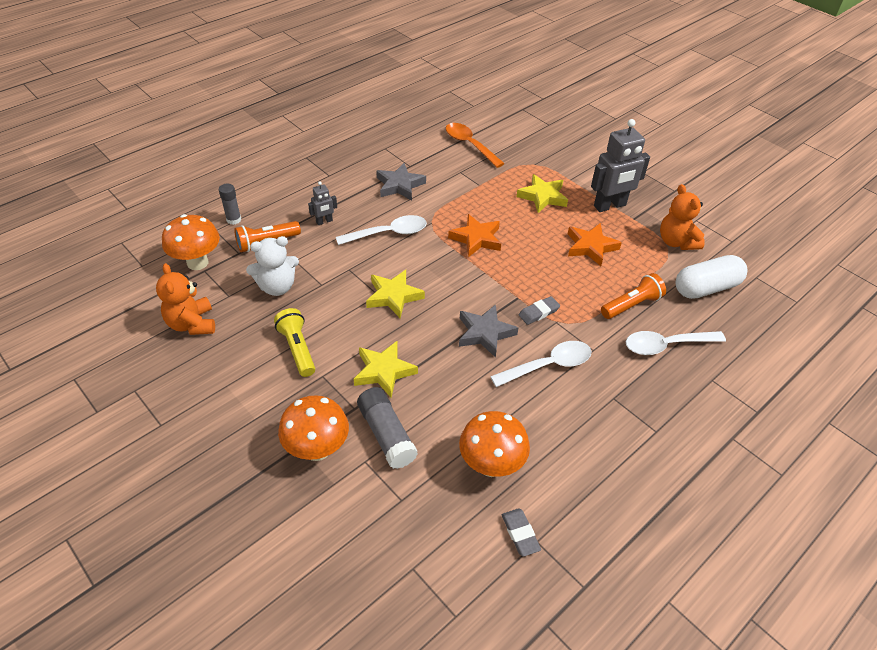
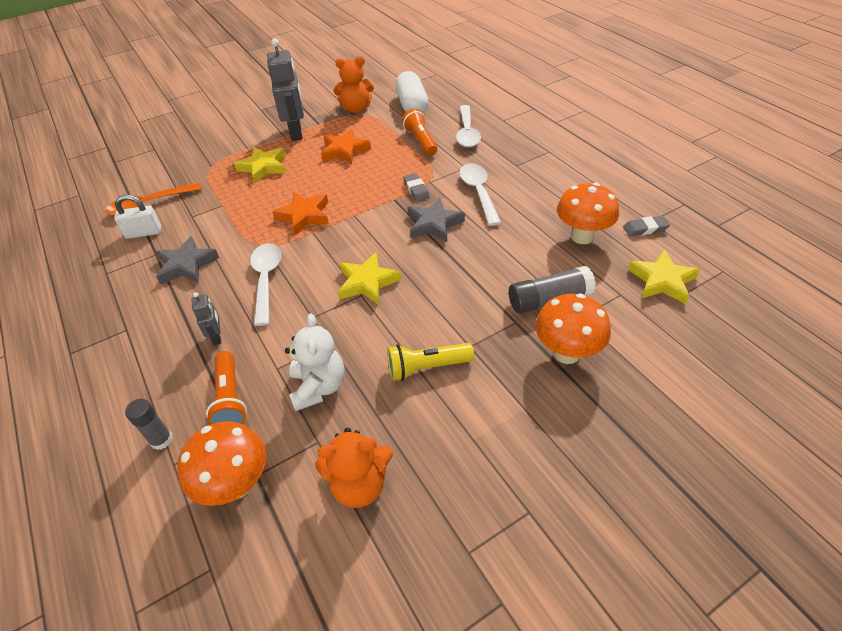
camera: 75 degrees left, 0 degrees up
(384, 371) = (470, 296): yellow star -> yellow star (662, 281)
(433, 152) = (144, 233): none -> white padlock

